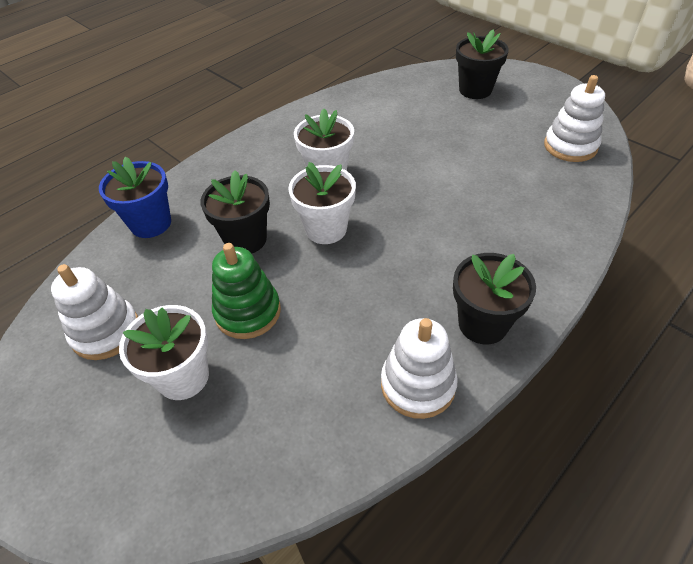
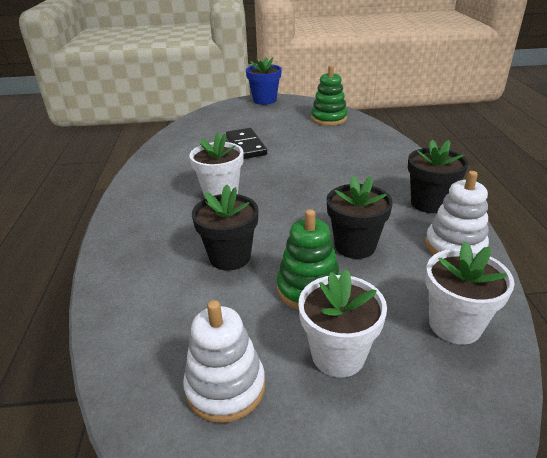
camera: 50 degrees left, 15 degrees down
(151, 223) = (128, 300): blue flower pot -> blue flower pot (264, 100)
(326, 229) = (273, 218): white flower pot -> white flower pot (455, 325)
(428, 133) = (246, 146): none -> black domino
(475, 90) = (236, 117): black flower pot -> black flower pot (355, 246)
(570, 146) = (329, 118): white stacking toy -> green stacking toy

